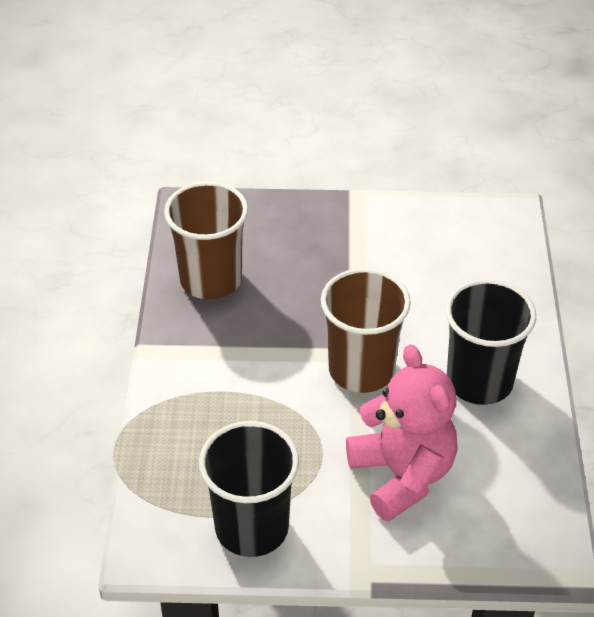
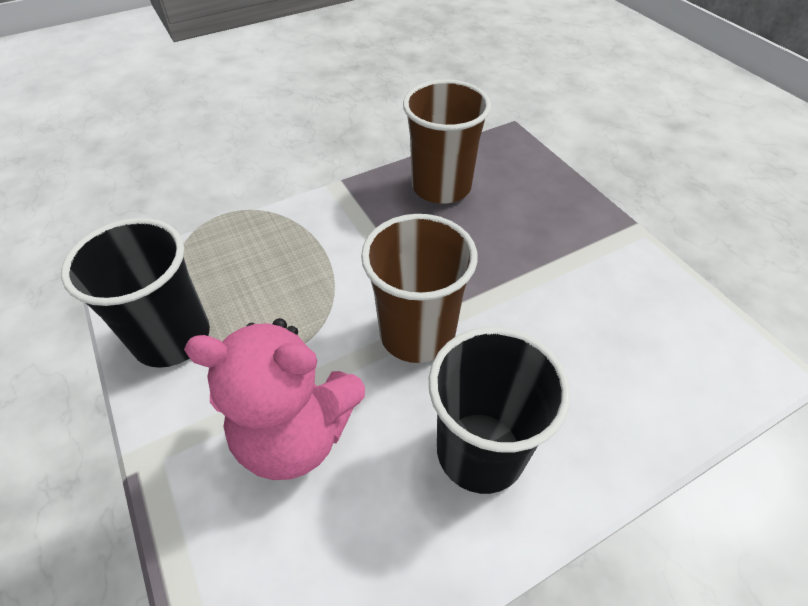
camera: 60 degrees right, 5 degrees up
(402, 475) = (296, 434): pink teddy bear -> pink teddy bear turned 60 degrees clockwise

